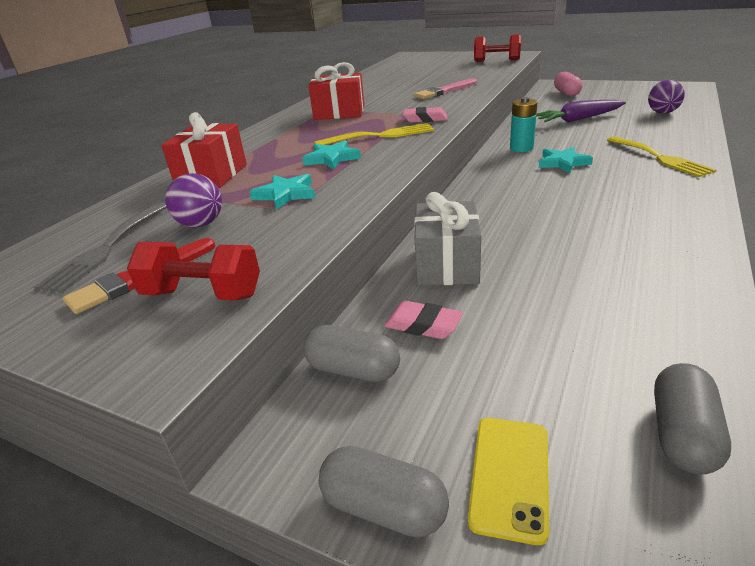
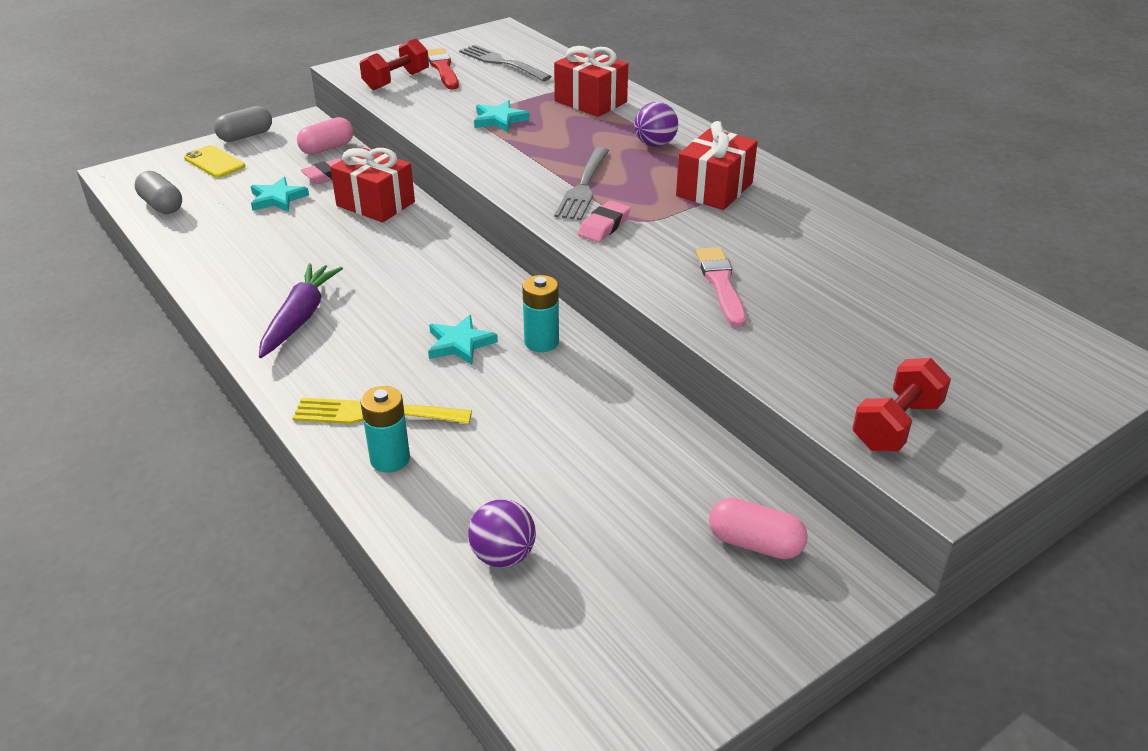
camera: 115 degrees right, 5 degrees up
(201, 224) = (493, 89): purple ball -> purple ball (655, 144)
(332, 158) = (553, 151): turquoise star -> turquoise star (277, 198)
(353, 370) = (327, 148): grey capsule -> pink capsule
(380, 136) = (583, 187): yellow fork -> grey fork
(447, 264) = (375, 204): grey gift -> red gift
(578, 119) = (586, 452): purple carrot -> purple carrot (300, 318)
(674, 143) = (390, 459): none -> turquoise battery

